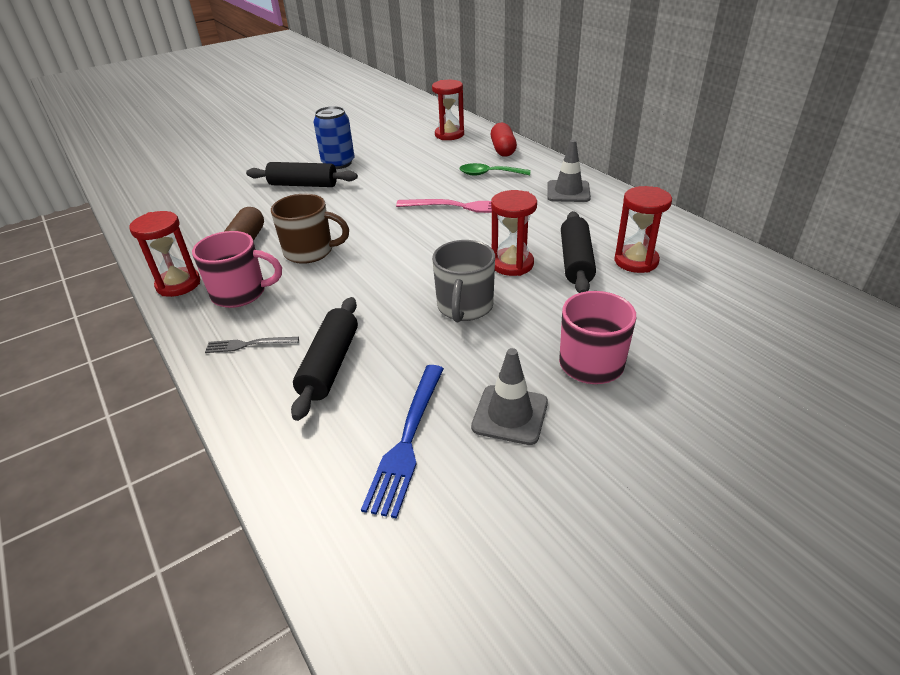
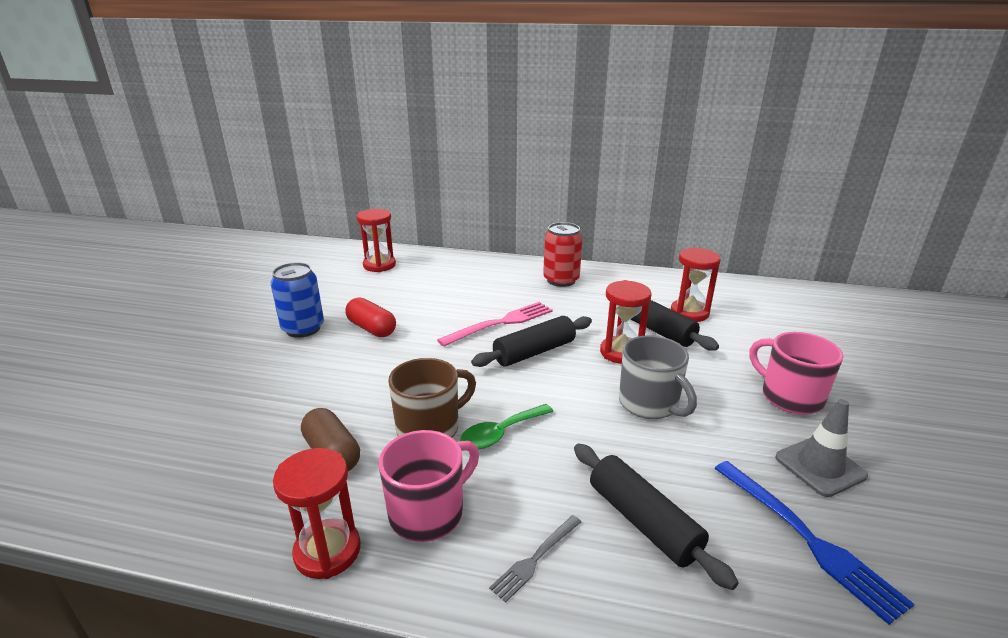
camera: 45 degrees left, 10 degrees down
(303, 185) = (298, 365): black rolling pin -> black rolling pin (534, 352)
(489, 174) = (475, 288): green spoon -> green spoon (500, 433)
(503, 149) = (452, 263): red capsule -> red capsule (371, 328)
(568, 192) = (561, 280): grey traffic cone -> red can

